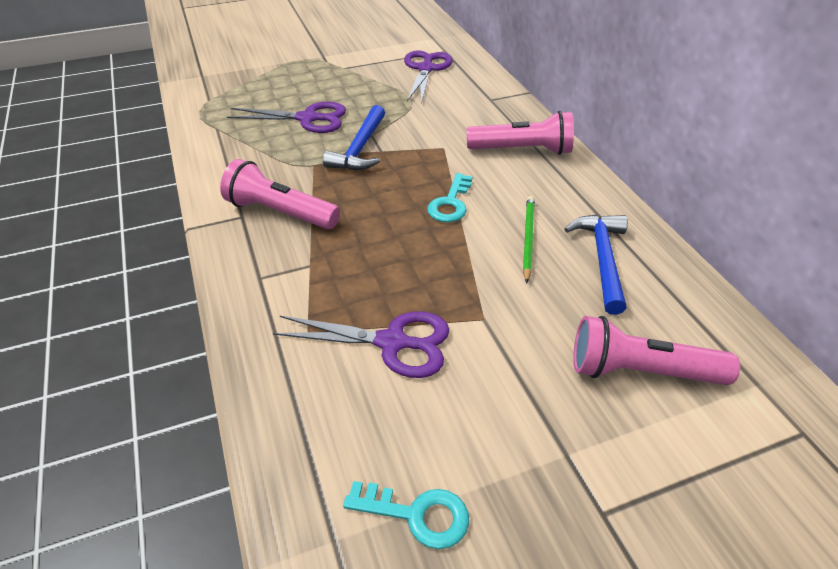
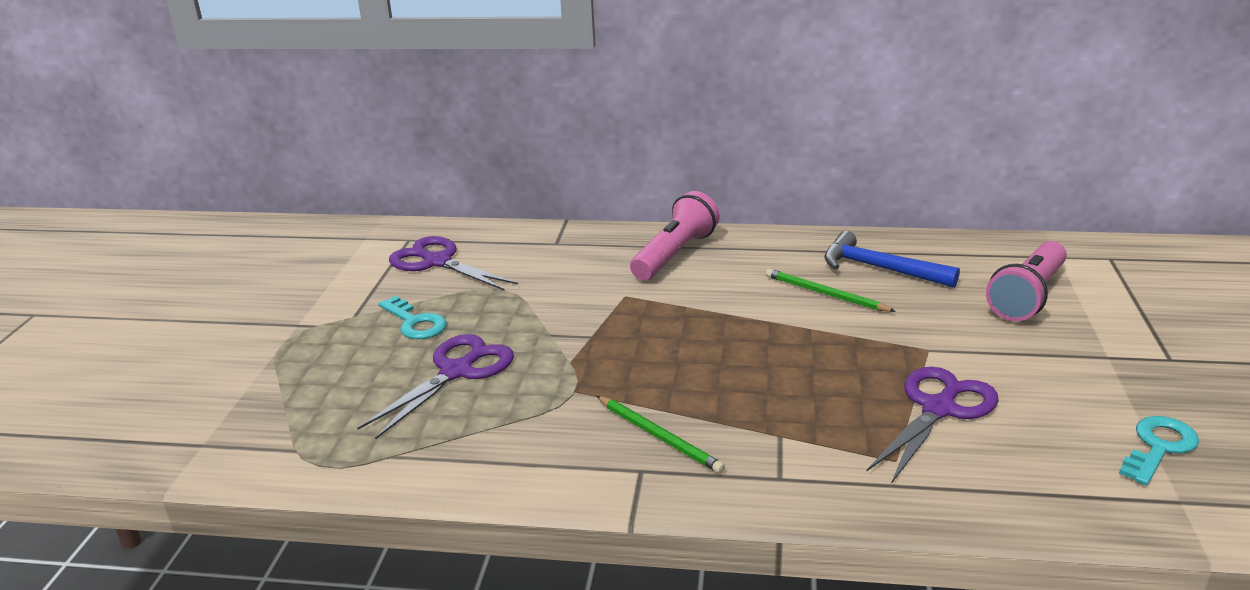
camera: 60 degrees left, 15 degrees down
(280, 213) = (659, 436): pink flashlight -> green pencil
(360, 148) = (571, 348): blue hammer -> none
(450, 203) = (735, 319): turquoise key -> turquoise key (415, 323)

